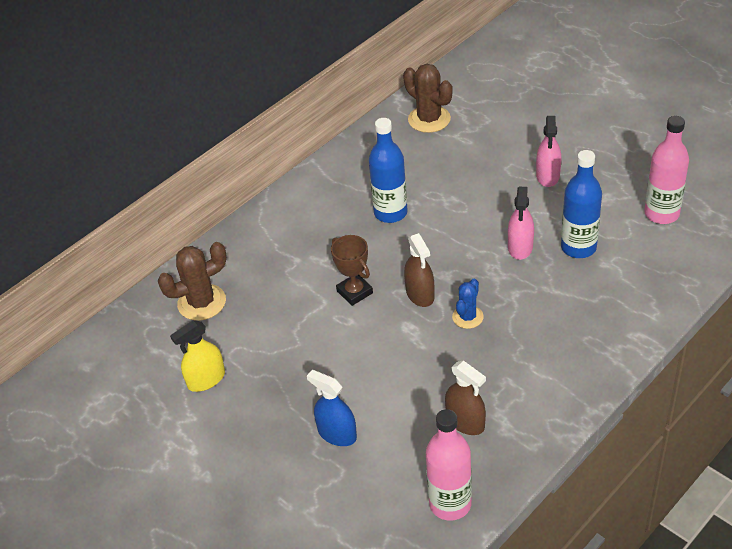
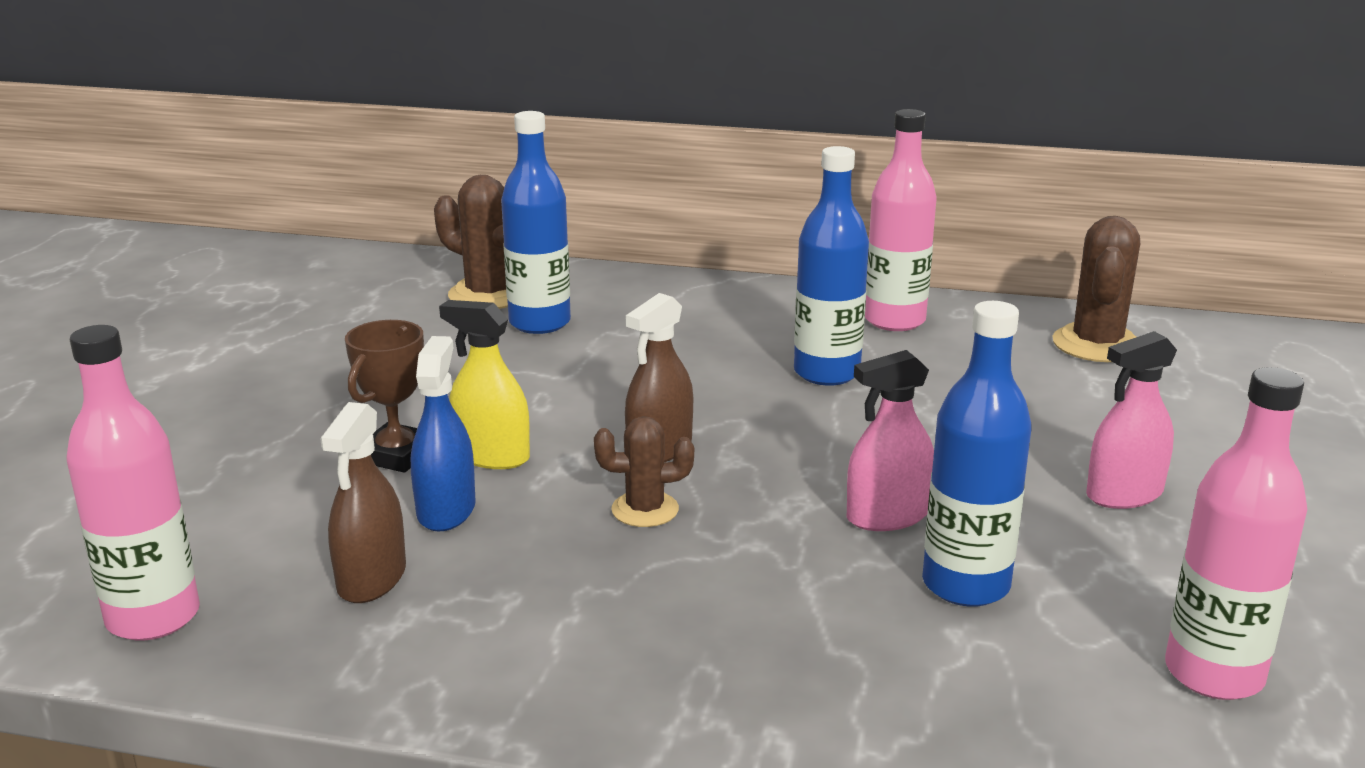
camera: 55 degrees right, 20 degrees down
(206, 379) = (338, 337): yellow spray bottle -> yellow spray bottle (492, 456)
(255, 293) = (539, 323): none -> blue bottle
(337, 434) = (278, 463): blue spray bottle -> blue spray bottle (446, 510)
(354, 292) = (611, 393): brown trophy -> brown trophy (397, 455)
(356, 168) = (894, 320): none -> pink bottle
(467, 317) = (645, 510): blue cactus -> brown cactus

